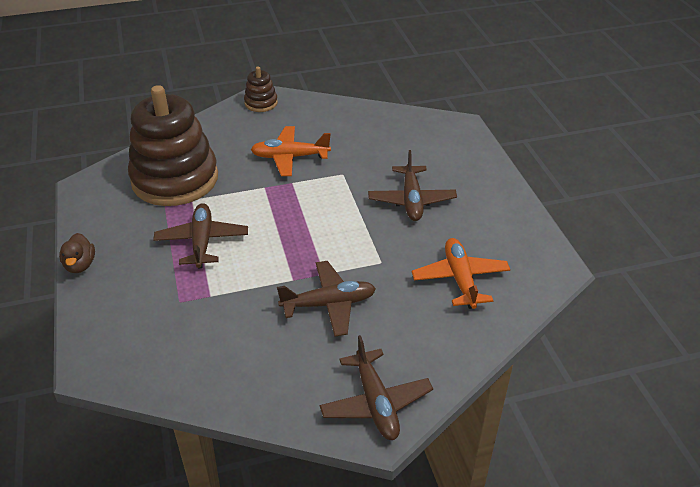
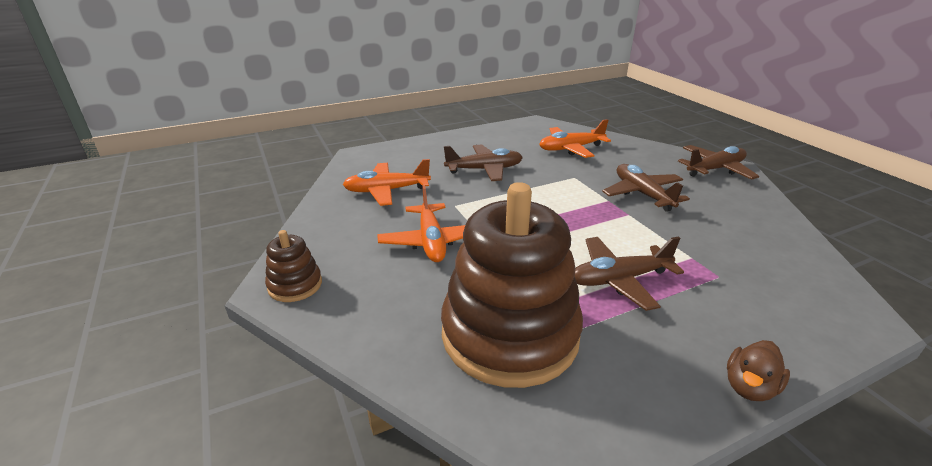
camera: 100 degrees left, 10 degrees down
(80, 265) = (749, 387): brown duck -> brown duck turned 150 degrees clockwise
(379, 139) = (387, 191): none -> orange plane

